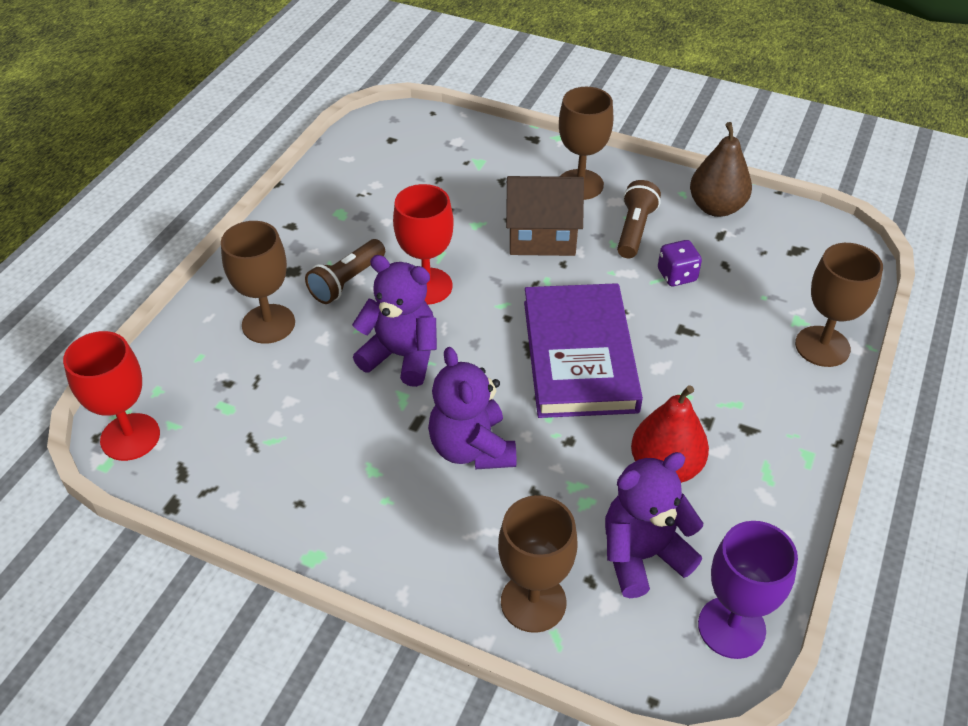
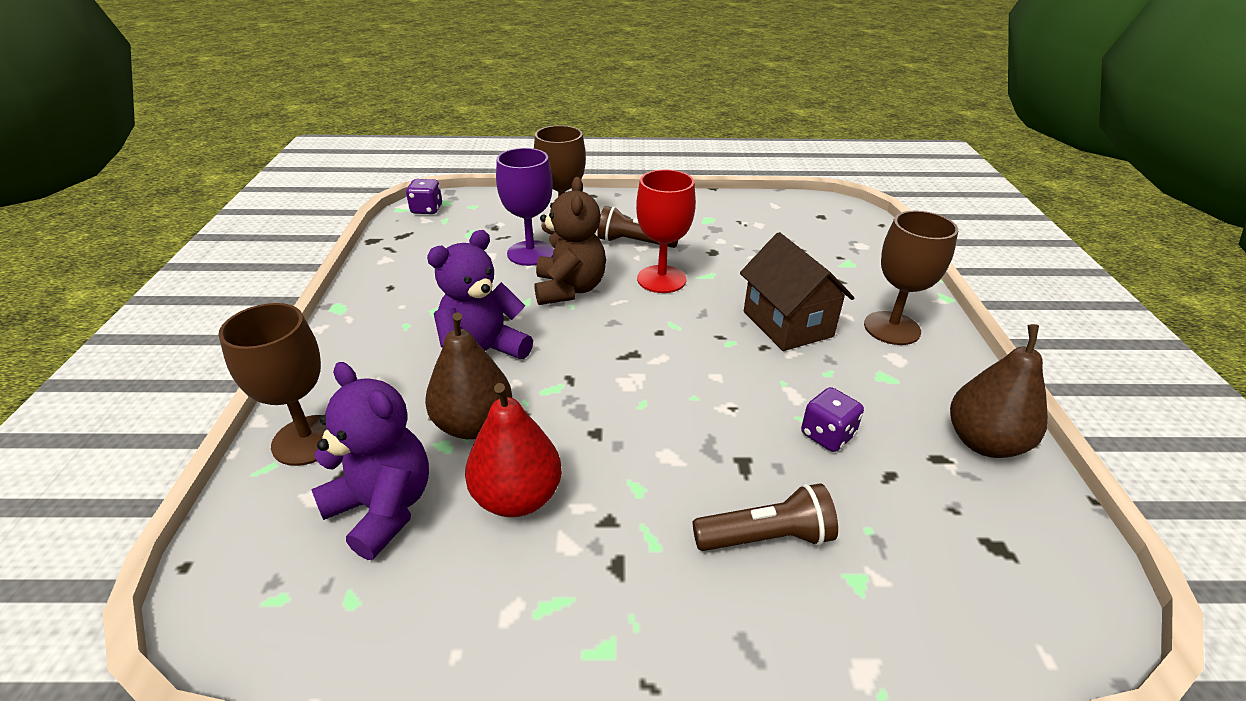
camera: 65 degrees right, 10 degrees down
(130, 437) = (427, 209): red goblet -> purple dice
(401, 356) = (569, 289): purple teddy bear -> brown teddy bear
(569, 476) = (474, 425): none -> brown pear
(579, 355) = (642, 390): purple book -> none
(634, 230) = (866, 383): brown flashlight -> brown flashlight (766, 537)
(731, 627) = (289, 620): purple goblet -> purple goblet (530, 253)
(822, 346) = (829, 623): brown goblet -> none

